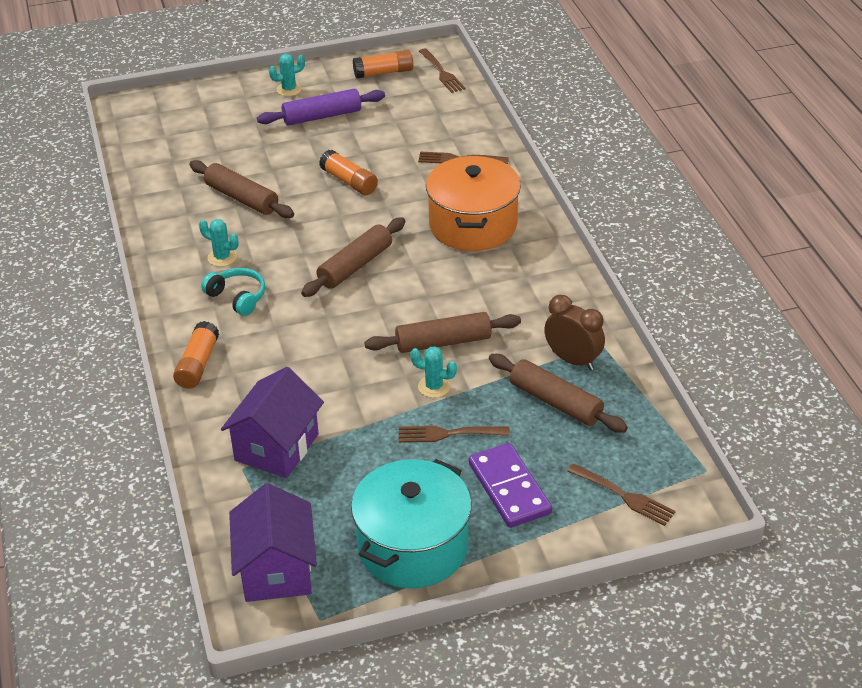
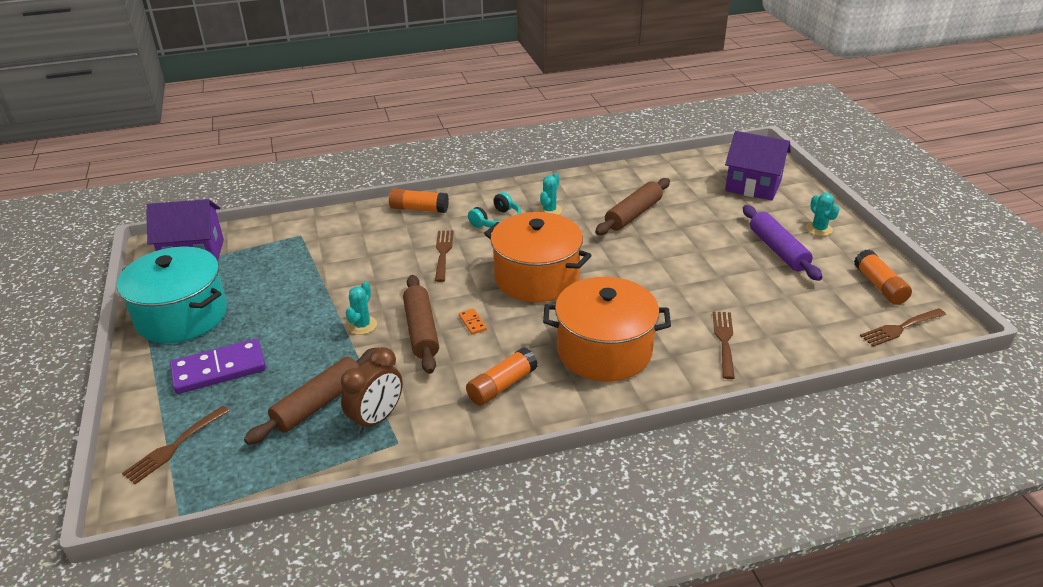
camera: 90 degrees right, 5 degrees down
(276, 447) = (316, 248): purple house -> purple house (753, 186)
(349, 181) = (669, 270): orange glue stick -> orange glue stick (502, 386)
(355, 266) = (536, 277): brown rolling pin -> orange pot
(430, 307) = (472, 323): none -> orange domino
(448, 434) = (300, 334): brown fork -> brown fork (443, 253)

